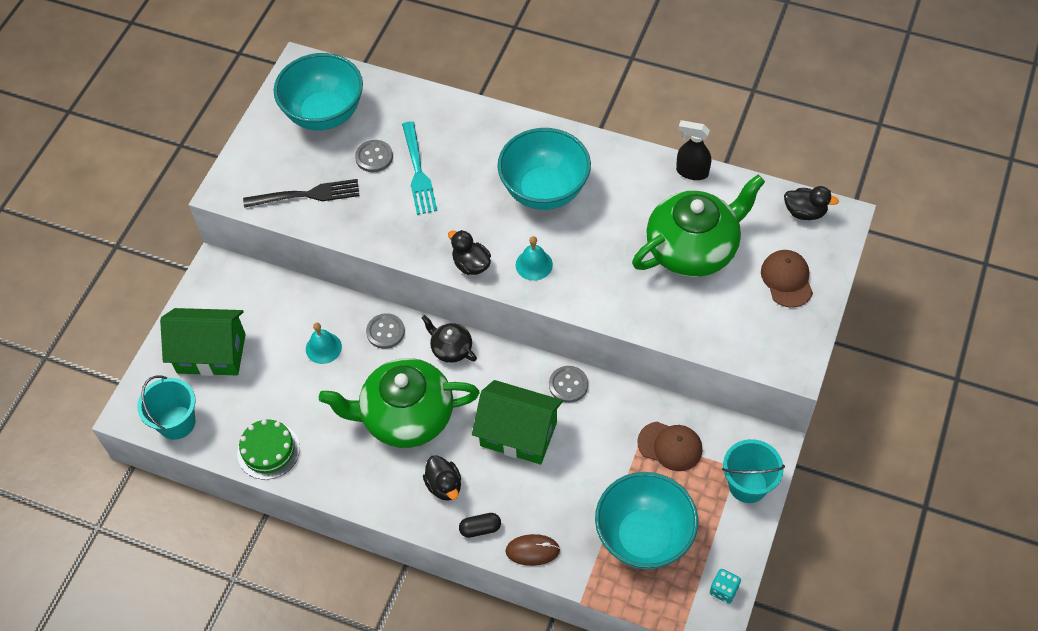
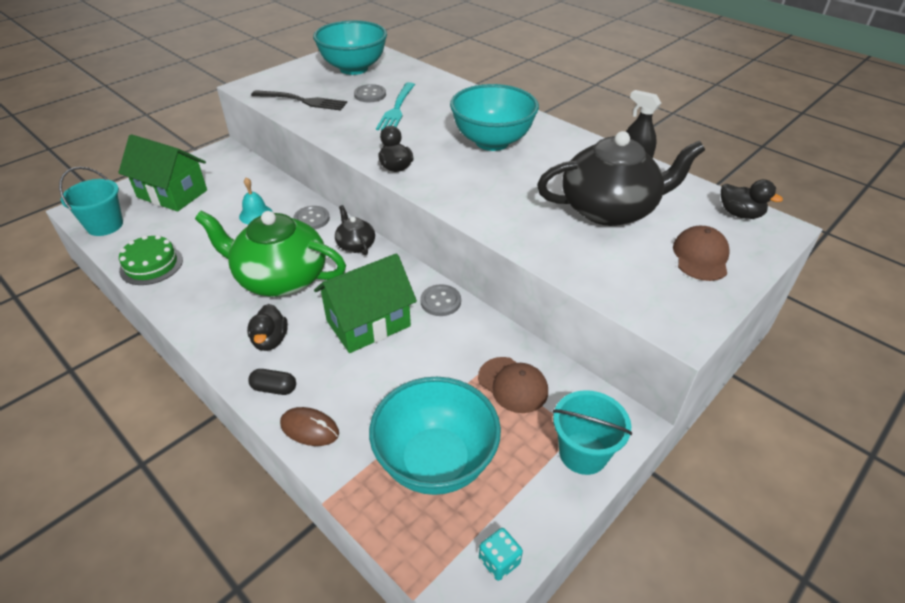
camera: 20 degrees right, 15 degrees down
(518, 434) = (368, 323): green house -> green house turned 75 degrees counterclockwise
(534, 264) = (450, 181): turquoise bell -> none
(693, 248) = (609, 209): green teapot -> black teapot

